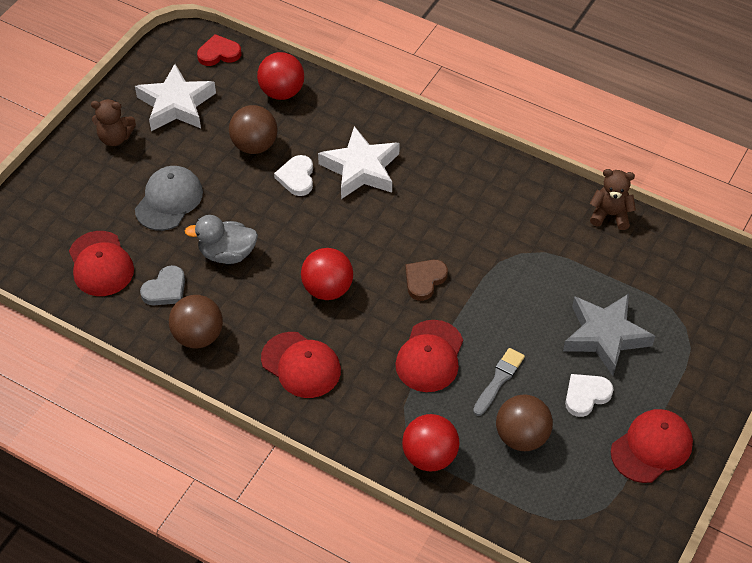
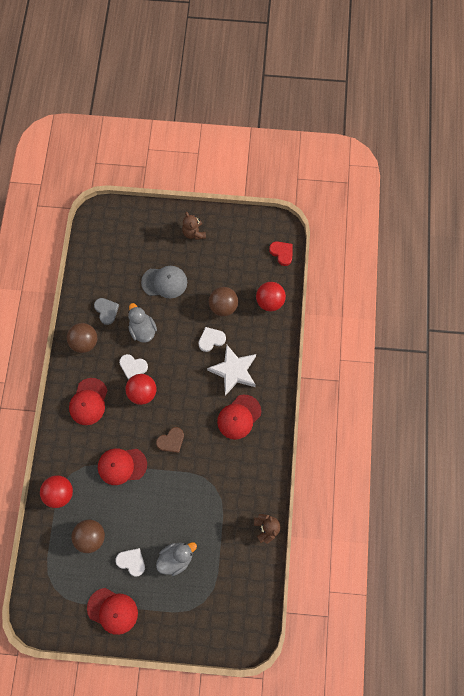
camera: 65 degrees right, 20 degrees up
(101, 264) = (108, 271): red cap -> red cap (239, 417)
(165, 289) = (106, 311): grey heart -> grey heart turned 135 degrees counterclockwise
(176, 104) = (232, 251): white star -> none
(279, 287) = (133, 366): none -> white heart
(424, 280) = (171, 441): brown heart -> brown heart turned 135 degrees clockwise
(499, 380) = (122, 509): grey brush -> none
(605, 336) = (176, 557): grey star -> grey duck

